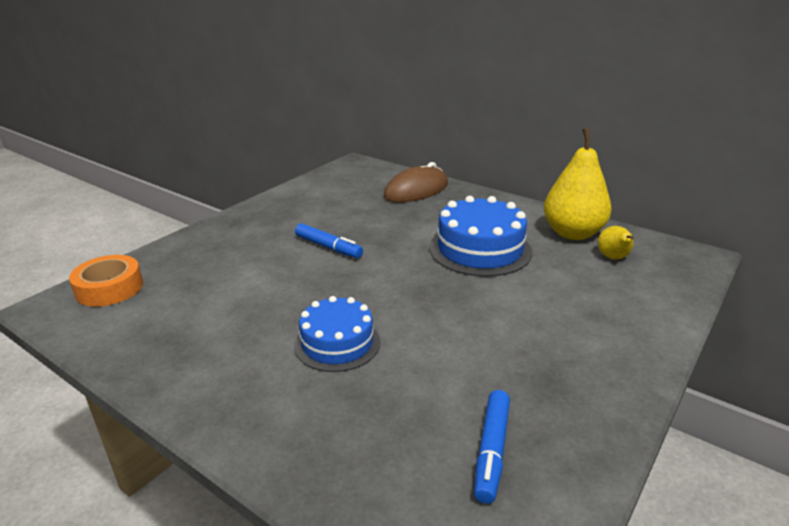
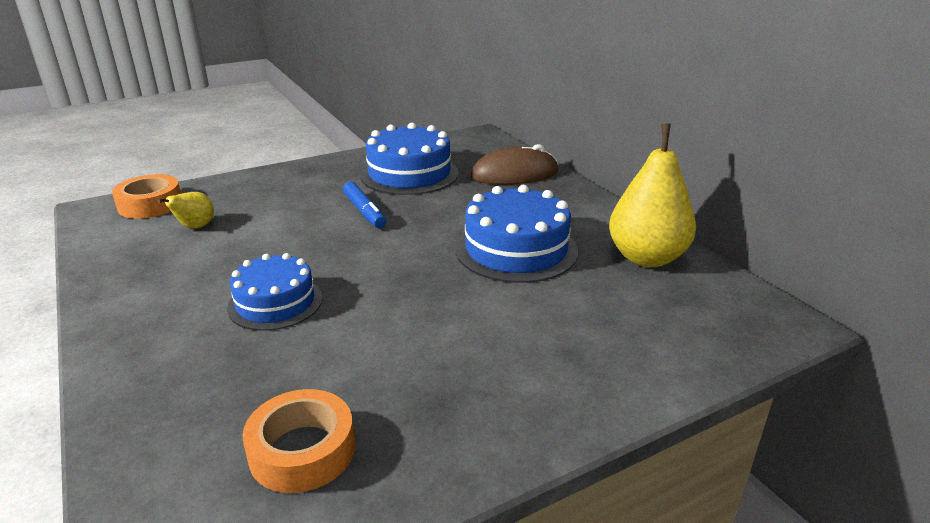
camera: 25 degrees right, 0 degrees up
(331, 207) = (409, 174): none -> blue cake
(492, 450) = (302, 450): blue marker -> orange tape
(613, 258) = (667, 297): yellow pear -> yellow pear (195, 227)

